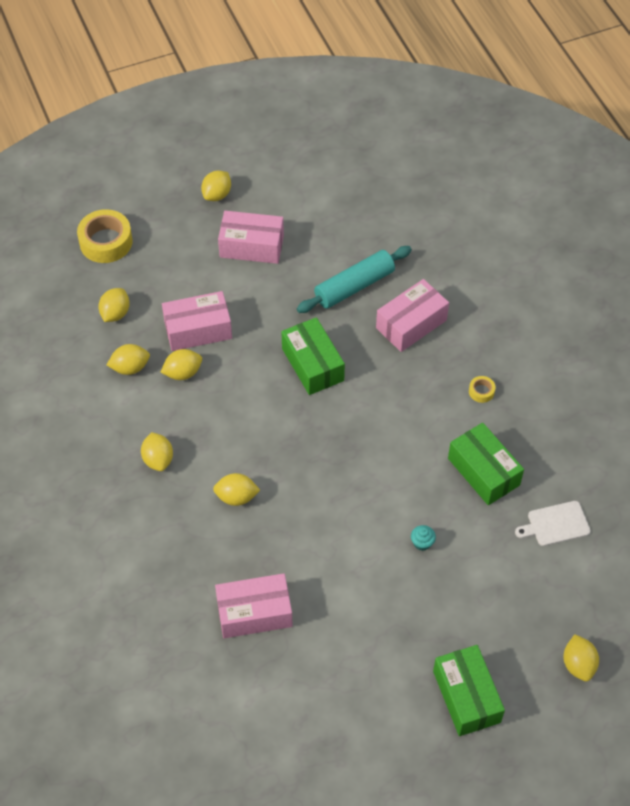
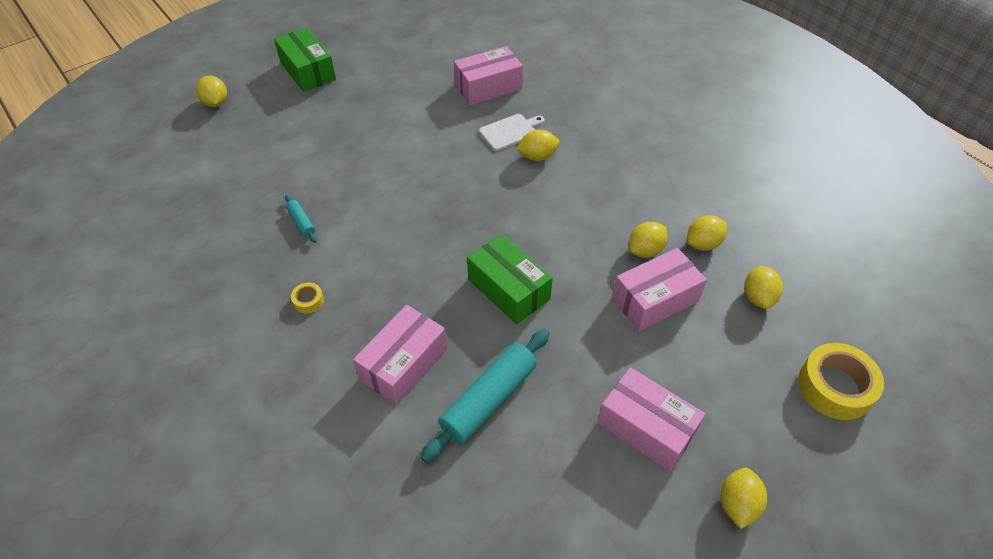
camera: 165 degrees right, 5 degrees down
(158, 459) = (624, 170): yellow lemon -> none
(251, 246) = (646, 428): pink box -> pink box turned 45 degrees clockwise
(422, 543) = (356, 155): turquoise cupcake -> none
(483, 471) = (302, 222): green box -> turquoise rolling pin
(555, 524) = (228, 192): white cutting board -> white cutting board (510, 131)

